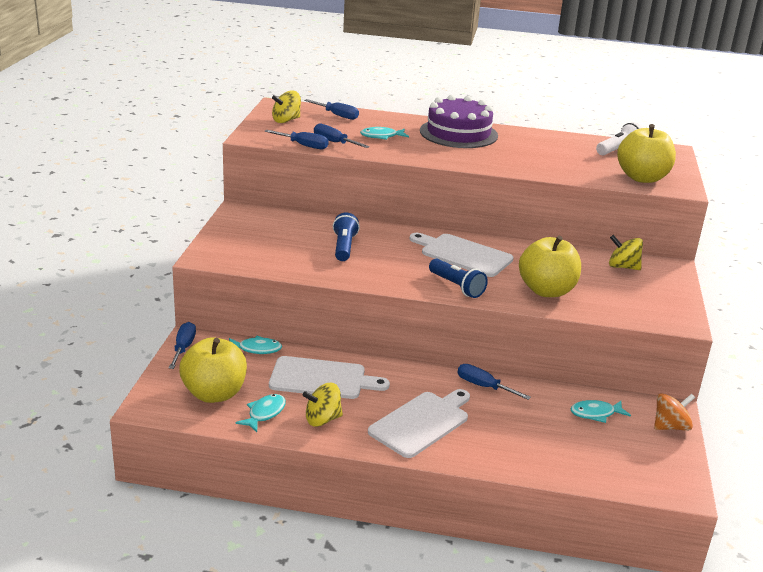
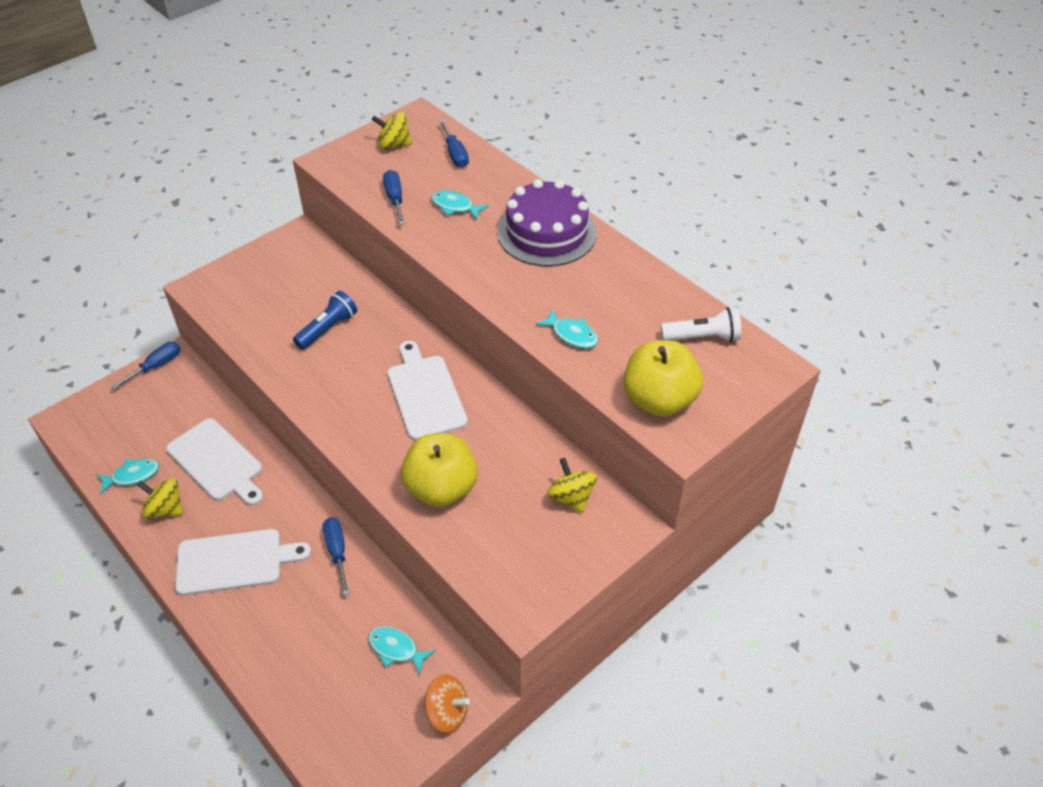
camera: 40 degrees right, 20 degrees up
(214, 394) = (122, 432): yellow apple -> none
(256, 349) = (207, 398): turquoise fish -> turquoise fish (571, 335)
(303, 146) = (358, 192): blue screwdriver -> none
(456, 287) = (361, 436): blue flashlight -> none

